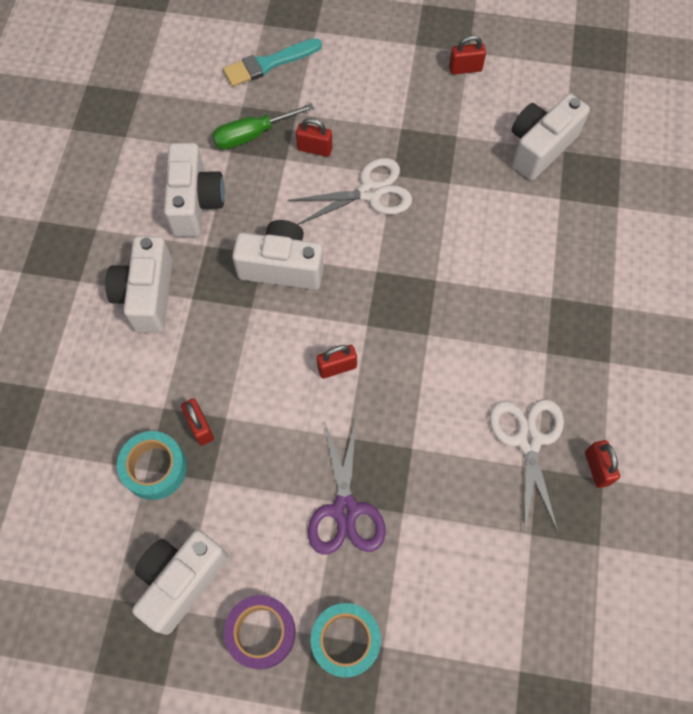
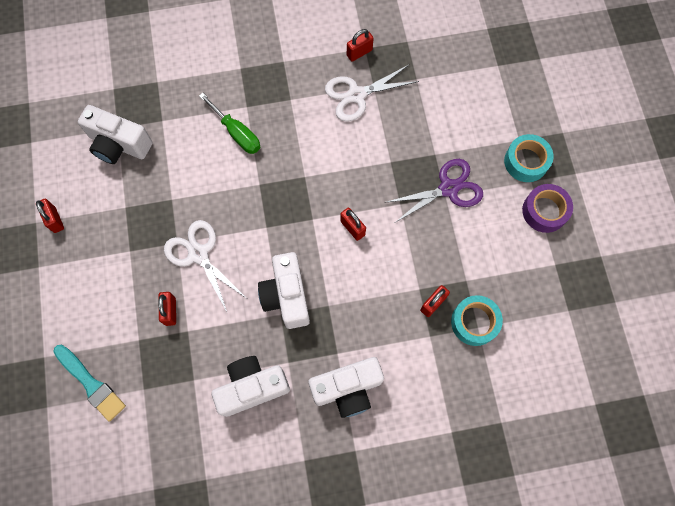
camera: 110 degrees left, 5 degrees up
(181, 581) = (537, 272): white camera -> none
(252, 135) = (171, 368): green screwdriver -> green screwdriver (237, 133)

